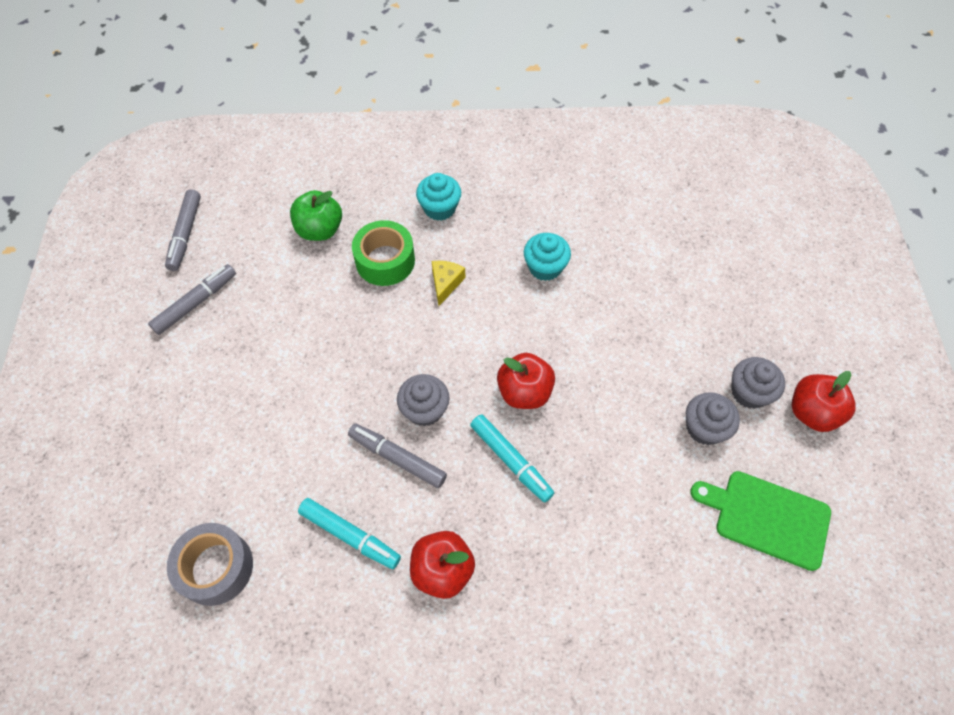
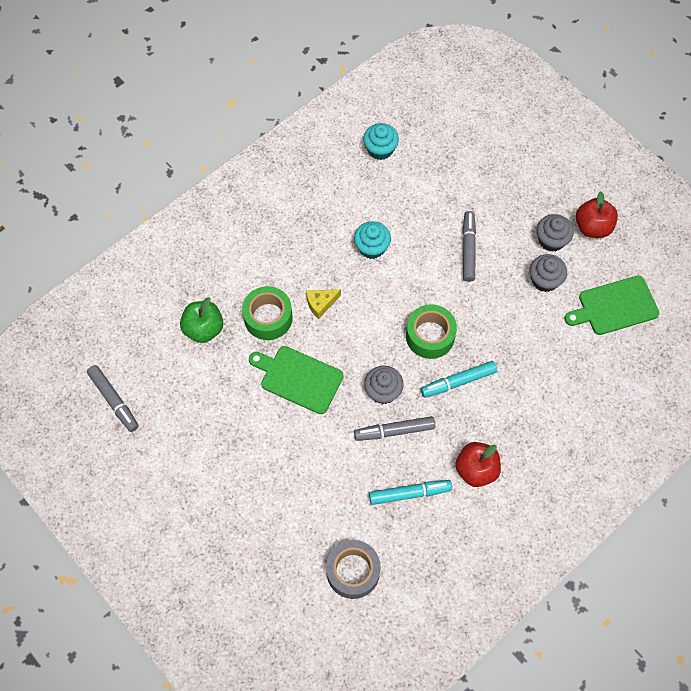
camera: 40 degrees left, 5 degrees up
(196, 303) = (173, 438): grey marker -> grey marker (468, 249)
(357, 335) = (299, 378): none -> green cutting board
(439, 208) = (268, 255): turquoise cupcake -> turquoise cupcake (380, 149)
(445, 283) = (321, 304): yellow cheese -> yellow cheese turned 90 degrees counterclockwise
(511, 460) = (458, 381): turquoise marker -> turquoise marker turned 150 degrees clockwise
(524, 392) = (430, 336): red apple -> green tape

